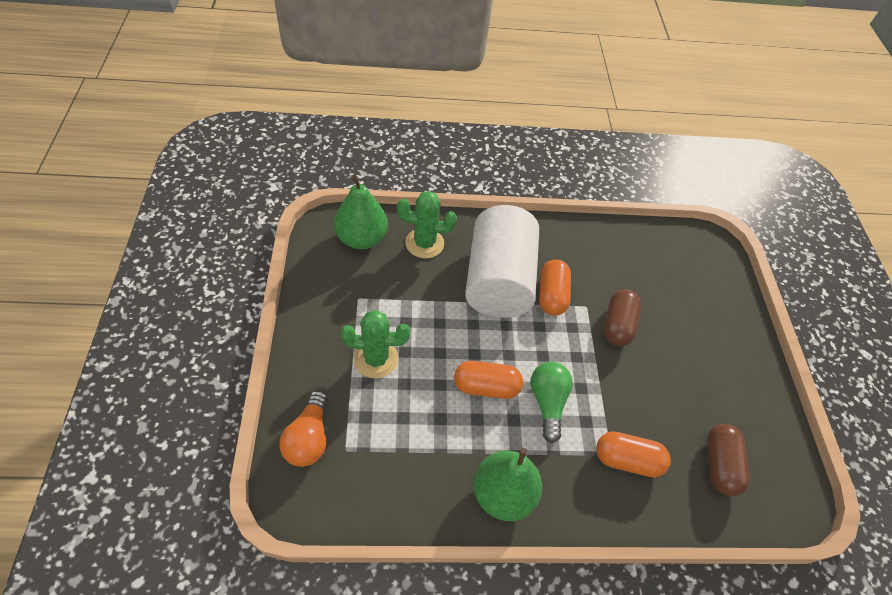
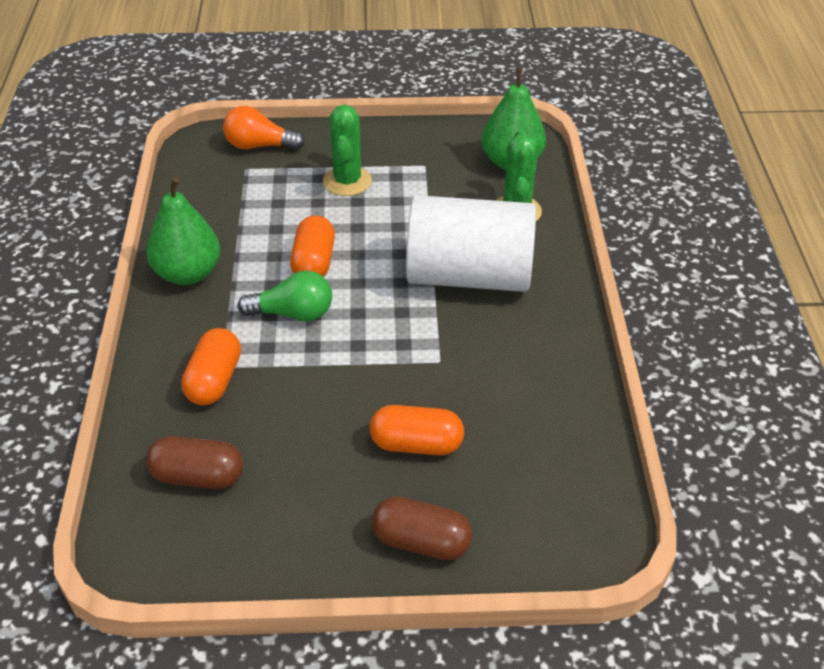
camera: 95 degrees right, 10 degrees down
(551, 295) = (452, 326): orange capsule -> orange capsule (416, 444)
(617, 325) = (411, 392): brown capsule -> brown capsule (421, 542)

